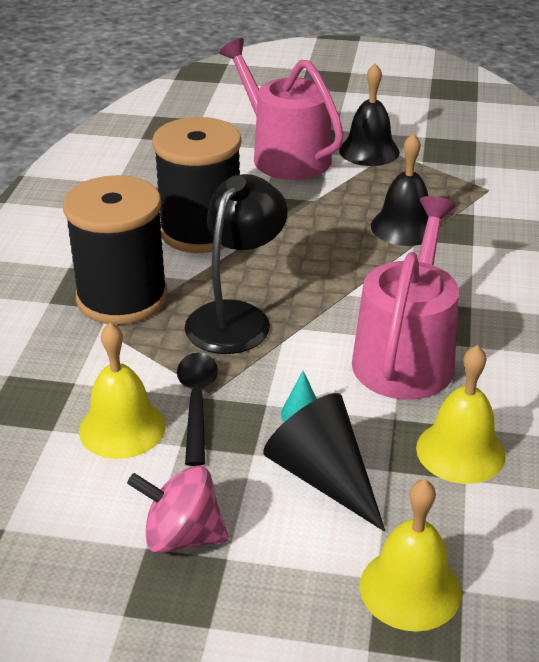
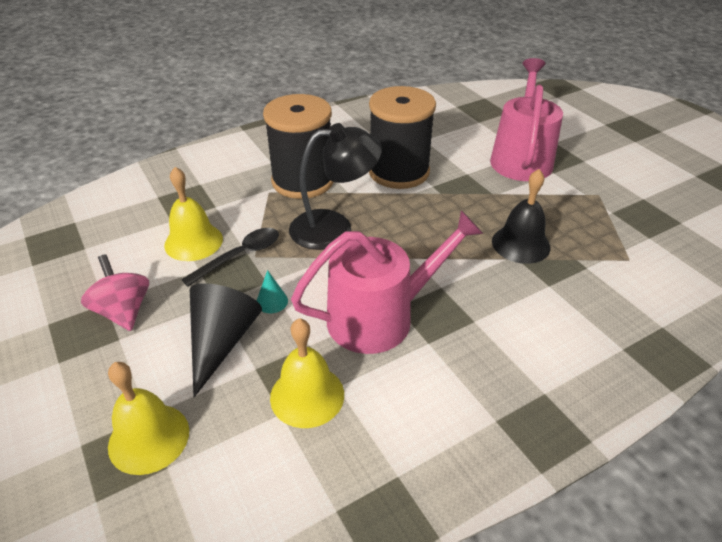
camera: 50 degrees right, 5 degrees up
(369, 151) = (583, 185): black bell -> none

